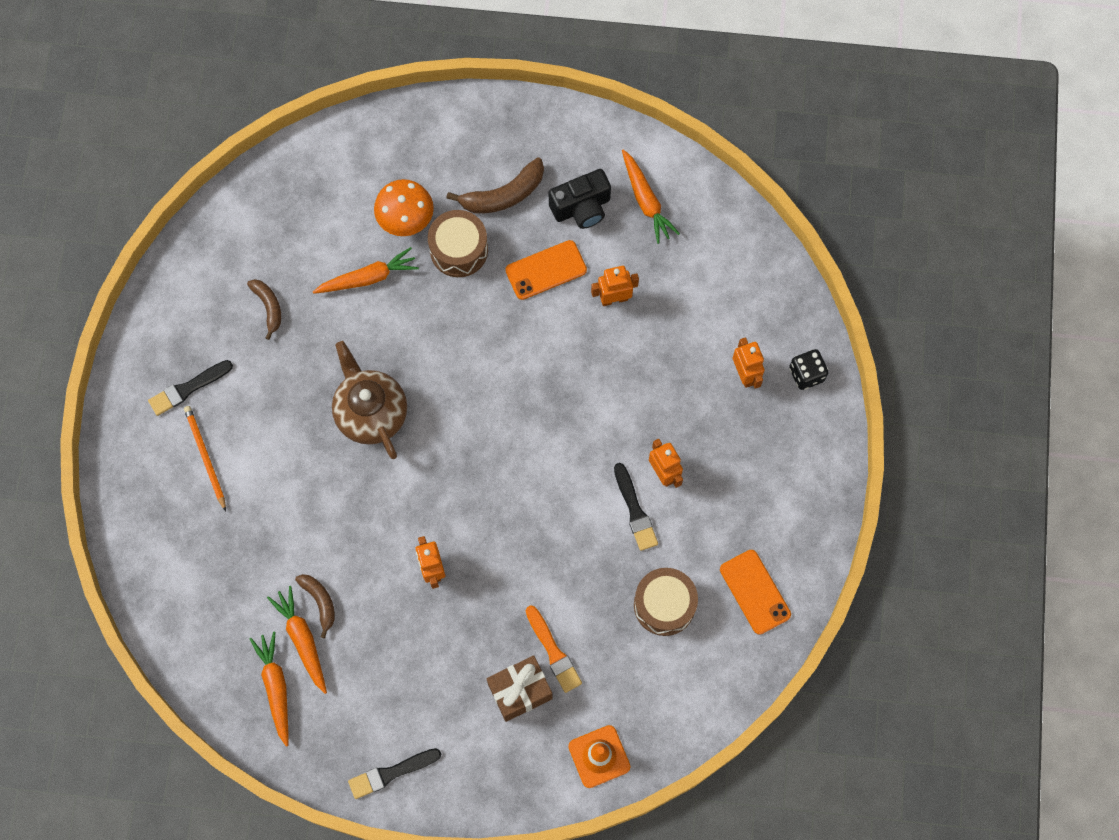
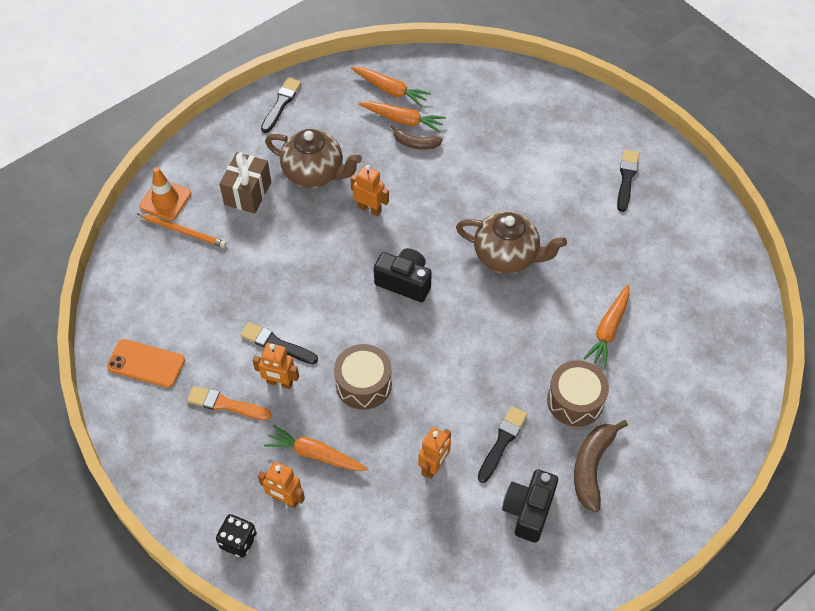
camera: 135 degrees right, 15 degrees down
(205, 457) = (569, 155): orange pencil -> orange pencil (183, 231)
(268, 307) = (643, 259): brown banana -> none
(406, 220) = (632, 387): orange mushroom -> none
(441, 656) = (314, 173): none -> brown teapot
(478, 469) = (404, 282): none -> black camera
(546, 270) = (502, 442): orange phone -> black brush
(553, 652) = (248, 227): orange brush -> orange brush (226, 404)
(646, 201) = (489, 562): orange carrot -> orange carrot (315, 454)
(664, 605) = (201, 307): brown drum -> brown drum (363, 384)

